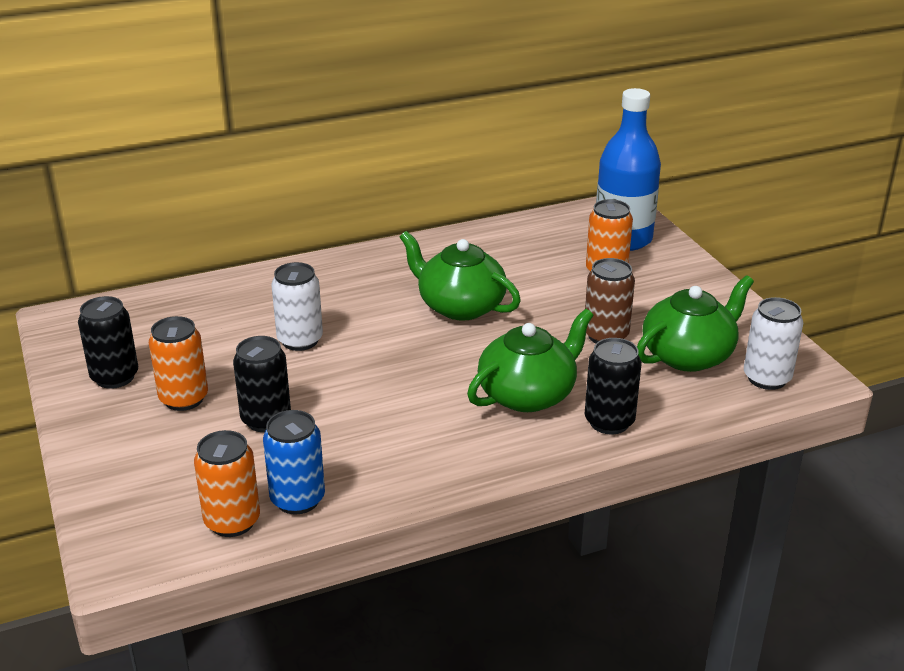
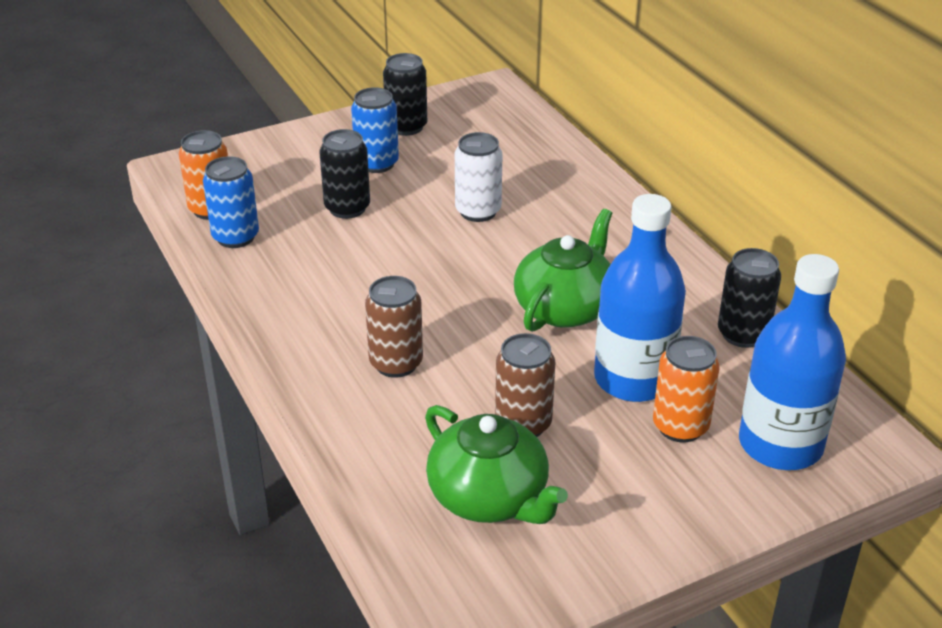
camera: 85 degrees right, 5 degrees up
(184, 399) = (377, 163): orange can -> blue can
(528, 394) = (396, 363): green teapot -> brown can
(553, 285) = (633, 379): none -> blue bottle
(609, 422) = (348, 424): black can -> black can (743, 334)
(766, 378) = (445, 570): white can -> none

